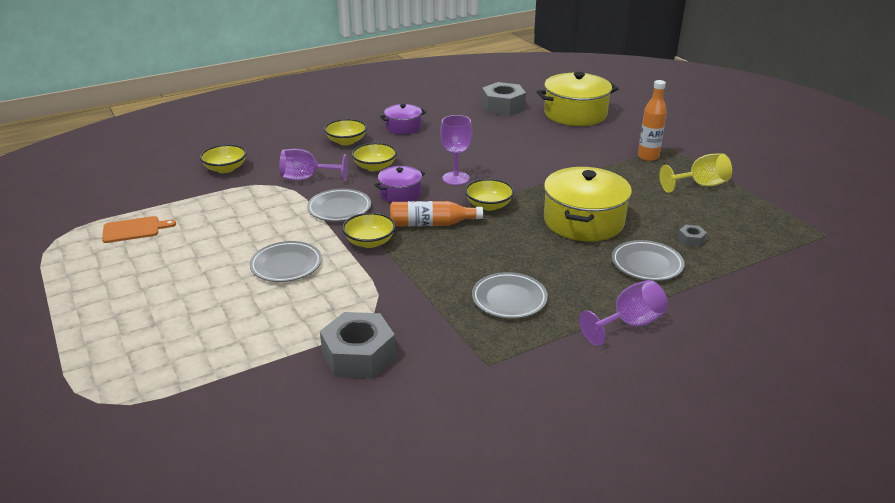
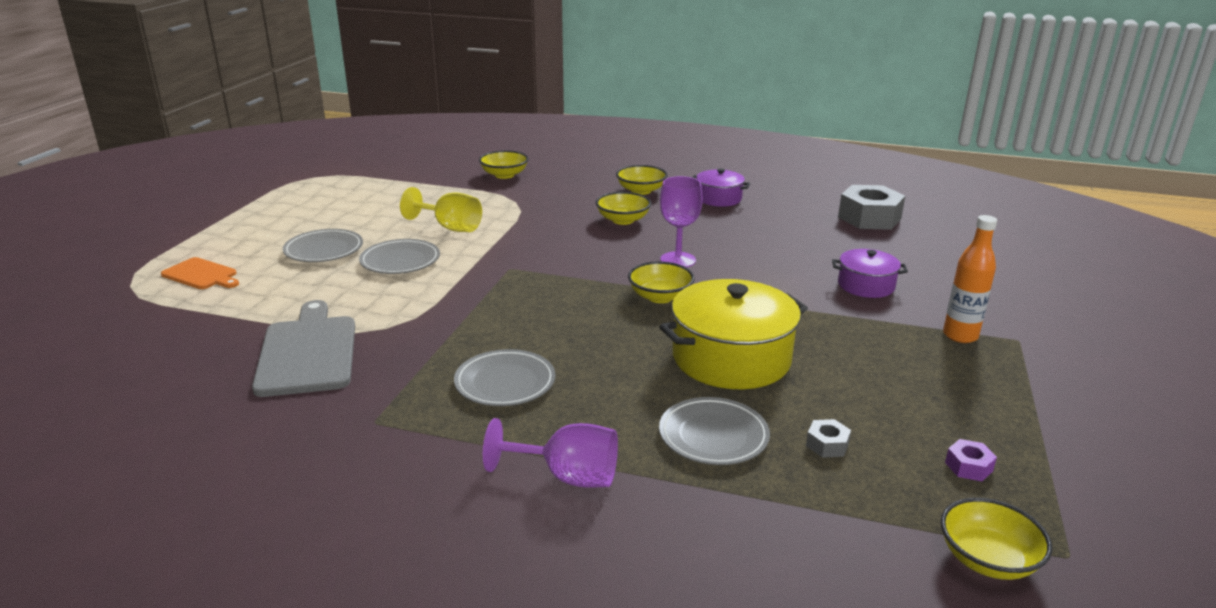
camera: 45 degrees right, 5 degrees down
(134, 229) = (363, 191): orange cutting board -> orange cutting board (201, 275)
(307, 178) = (548, 206): purple goblet -> none
(339, 209) = (524, 239): grey plate -> grey plate (324, 250)
(359, 355) = (308, 352): grey nut -> grey cutting board
(369, 242) = (493, 275): yellow bowl -> yellow bowl (987, 559)
(400, 193) = (599, 250): purple pot -> purple pot (866, 285)
(431, 224) = (573, 286): orange bottle -> none
(575, 114) = (950, 256): yellow pot -> none
(700, 185) = (974, 397): yellow goblet -> yellow goblet (450, 227)
(747, 218) = (968, 466): none -> purple nut

